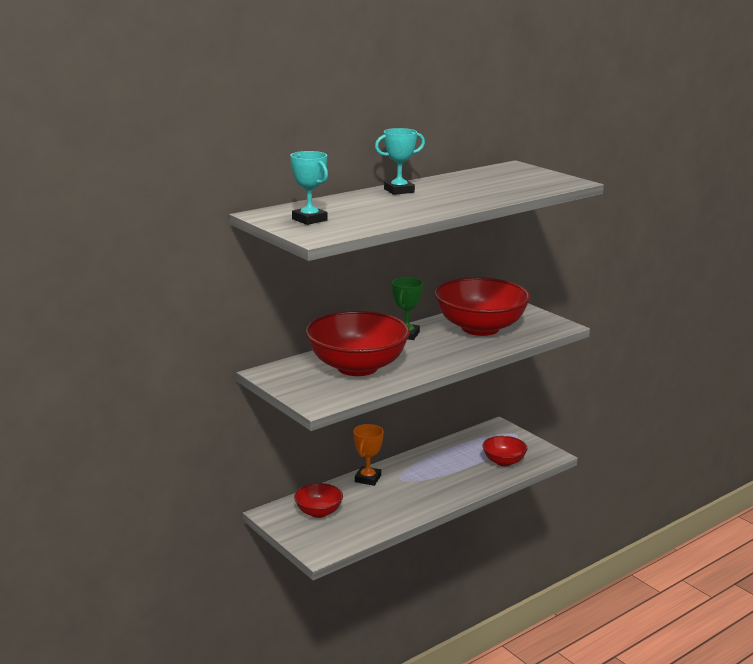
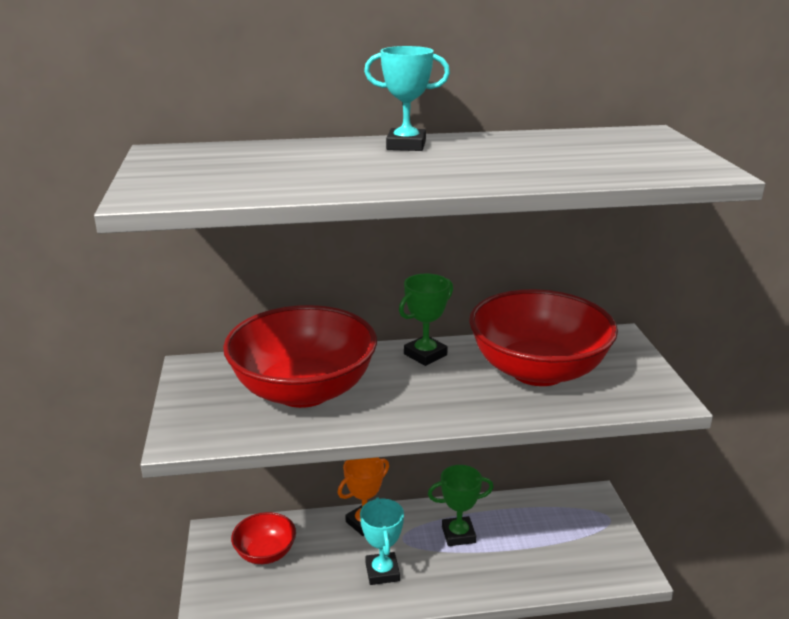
camera: 30 degrees right, 5 degrees up
(309, 219) = (198, 168): turquoise trophy -> turquoise trophy (382, 572)
(434, 467) = (458, 534): none -> green trophy
(503, 461) = (558, 559): red bowl -> none

